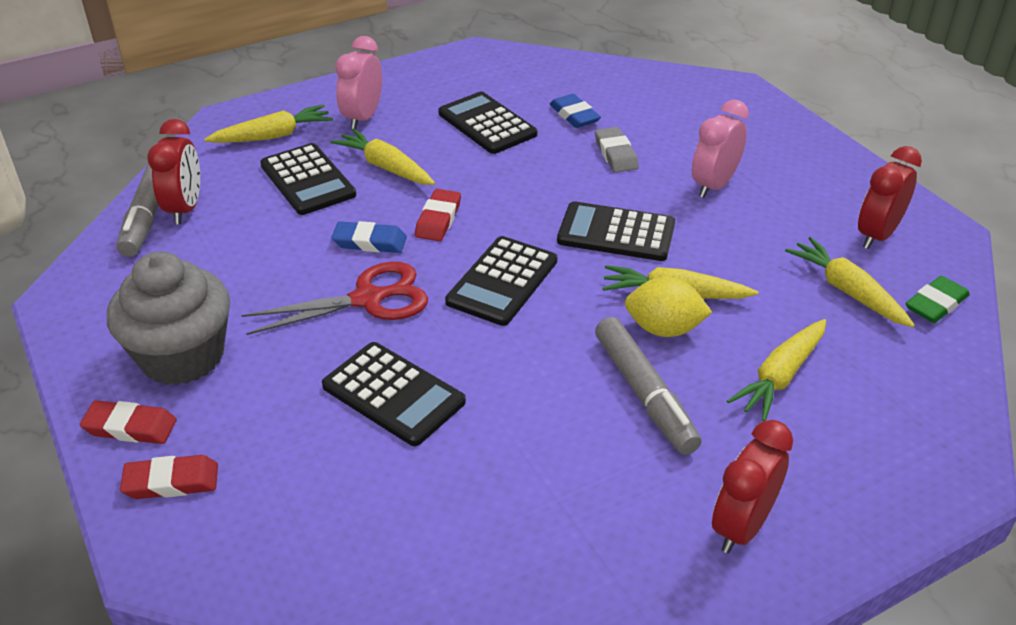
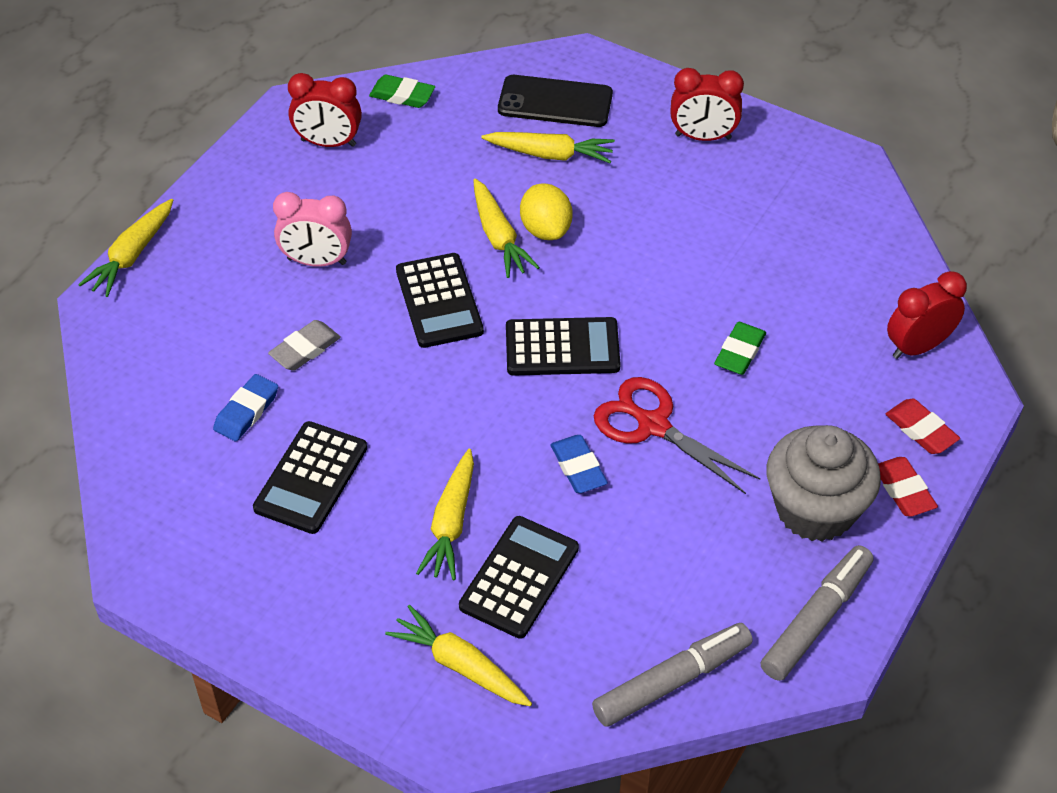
camera: 120 degrees left, 10 degrees up
(185, 209) = (640, 654): red clock -> red clock (918, 347)
(362, 118) = (369, 600): pink clock -> none
(393, 394) = (740, 352): black calculator -> green eraser
(438, 219) = (508, 434): red eraser -> none
(644, 394) = (625, 216): grey marker -> grey marker (816, 619)
(847, 291) = (420, 143): yellow carrot -> yellow carrot (132, 255)
(874, 417) = (555, 102): none -> black phone

